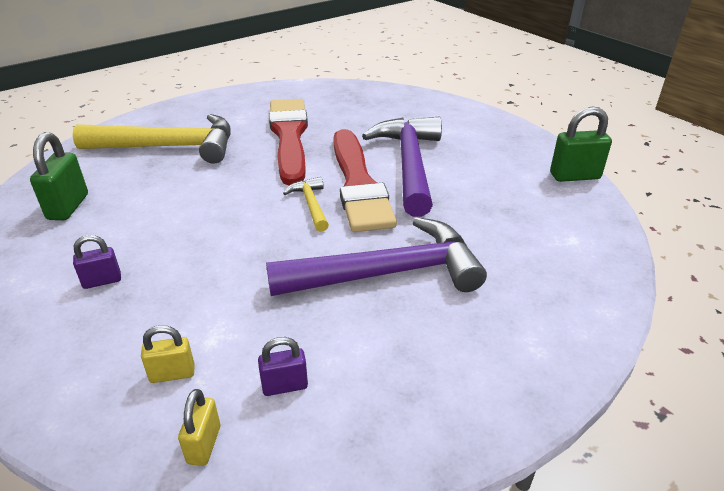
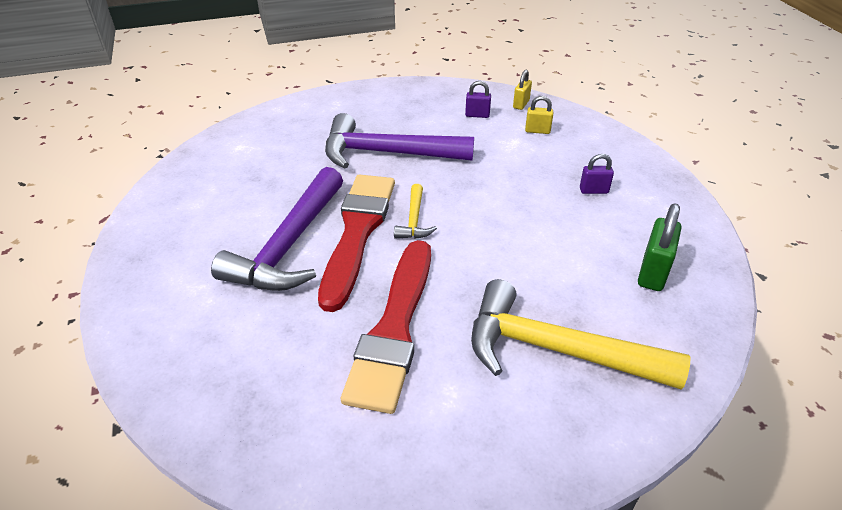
camera: 160 degrees left, 5 degrees up
(574, 176) = (157, 194): green padlock -> none

